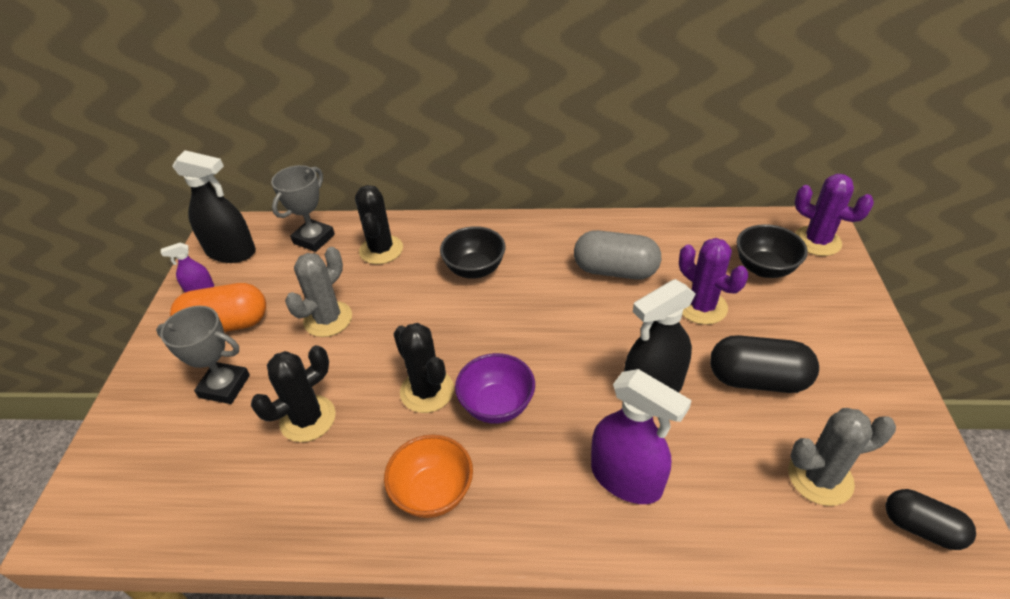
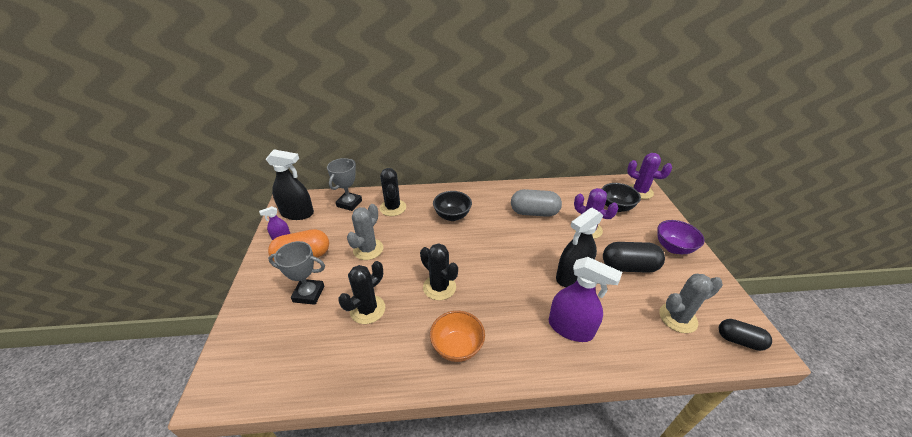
camera: 10 degrees left, 5 degrees down
(497, 405) = (484, 292): purple bowl -> purple bowl (673, 247)

